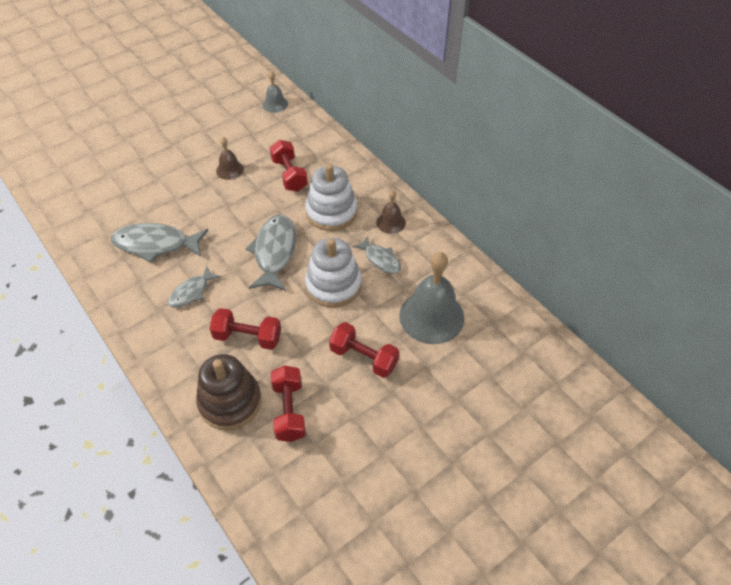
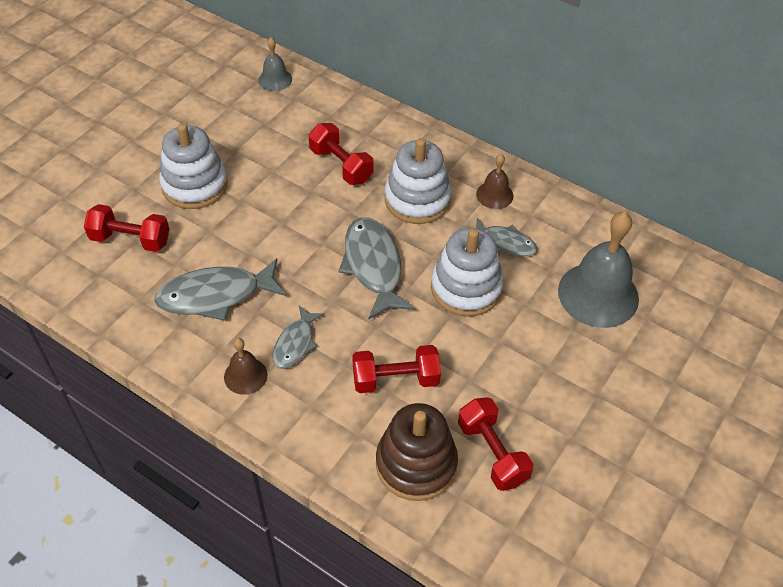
camera: 20 degrees left, 0 degrees up
(182, 165) = (194, 185): none -> white stacking toy
(229, 170) = (261, 176): brown bell -> brown bell (245, 375)
(363, 358) = (546, 364): red dumbbell -> red dumbbell (130, 239)

